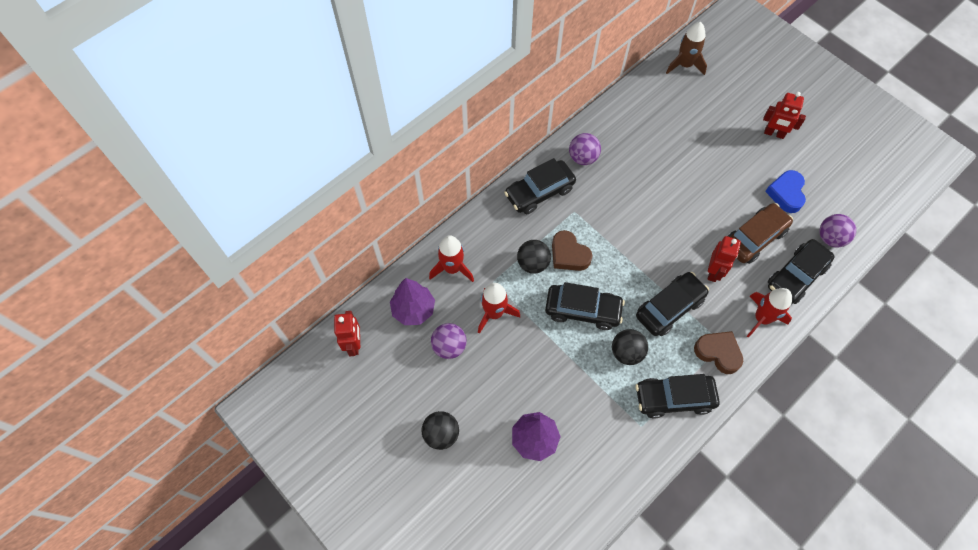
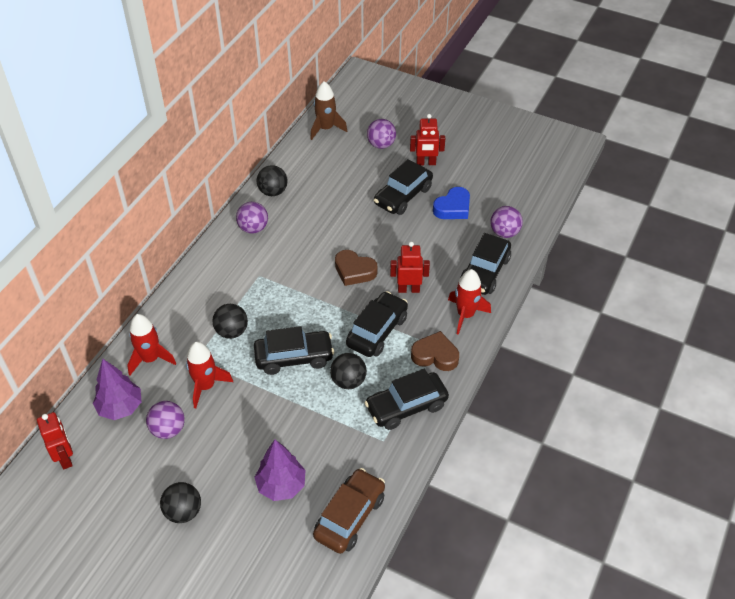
camera: 20 degrees left, 15 degrees down
(539, 192) = (219, 268): black car -> black car (403, 196)
(569, 254) = (265, 314): brown heart -> brown heart (354, 271)
(612, 122) = (273, 192): none -> black ball
(713, 272) = (408, 289): red robot -> red robot turned 90 degrees counterclockwise
(734, 99) = (381, 144): none -> purple ball
(754, 238) = (436, 251): brown car -> brown car (350, 516)
(786, 193) = (453, 208): blue heart -> blue heart turned 120 degrees counterclockwise

